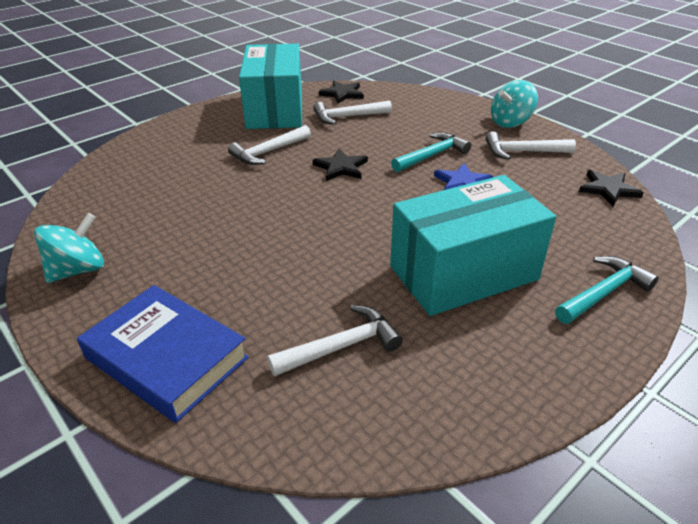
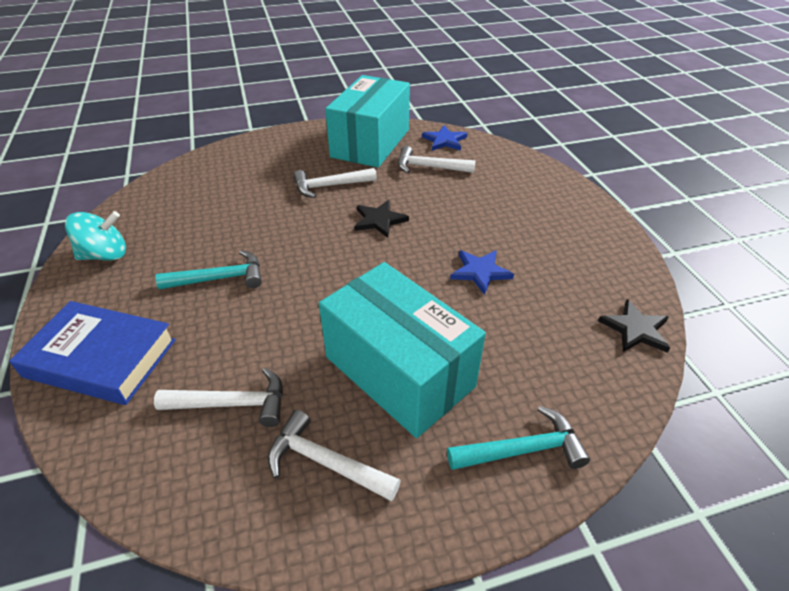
camera: 25 degrees right, 5 degrees up
(166, 358) = (101, 358): blue book -> blue book turned 45 degrees counterclockwise
(342, 94) = (444, 141): black star -> blue star
(432, 155) = (475, 232): turquoise hammer -> turquoise hammer (220, 278)
(463, 273) = (399, 371): turquoise box -> turquoise box turned 45 degrees clockwise
(510, 122) = (591, 216): turquoise spinning top -> none
(522, 152) = (574, 255): white hammer -> white hammer (325, 462)

